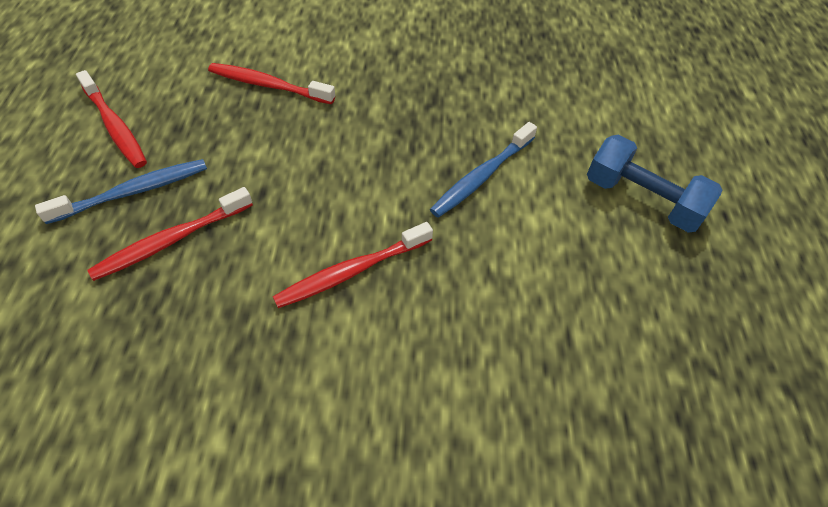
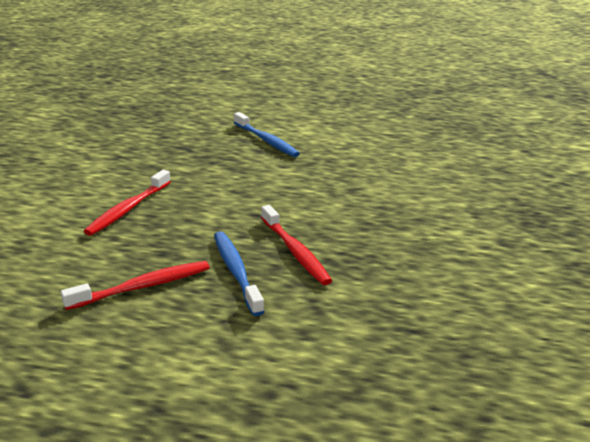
camera: 80 degrees left, 25 degrees down
(352, 271) = (336, 185): red toothbrush -> none
(642, 199) = (298, 104): blue dumbbell -> none

